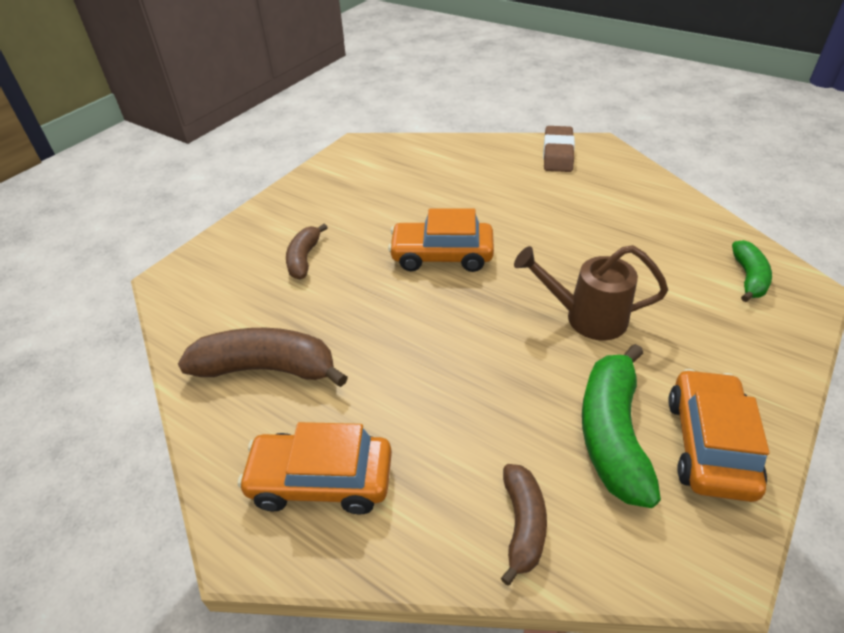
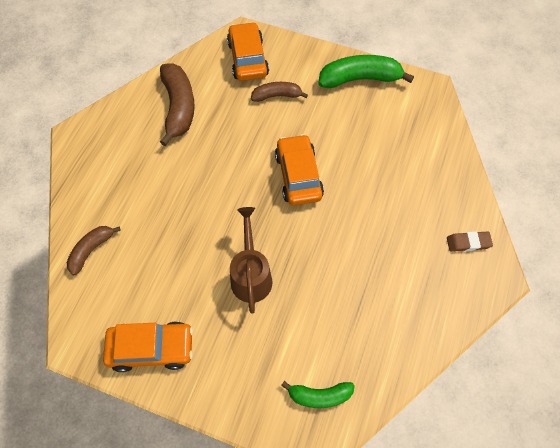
camera: 75 degrees right, 20 degrees up
(321, 480) = (109, 154): orange car -> orange car (248, 59)
(523, 525) = (91, 250): brown banana -> brown banana turned 135 degrees clockwise
(558, 153) = (468, 243): brown eraser -> brown eraser, size x0.65
(612, 433) = (154, 293): green banana -> green banana (360, 79)

